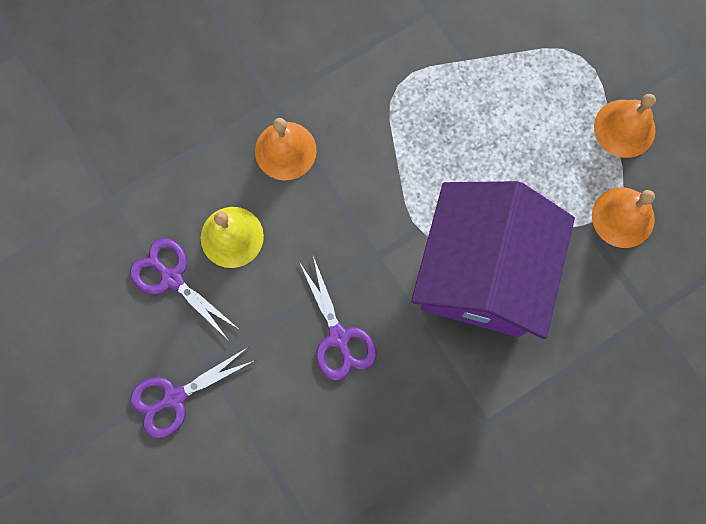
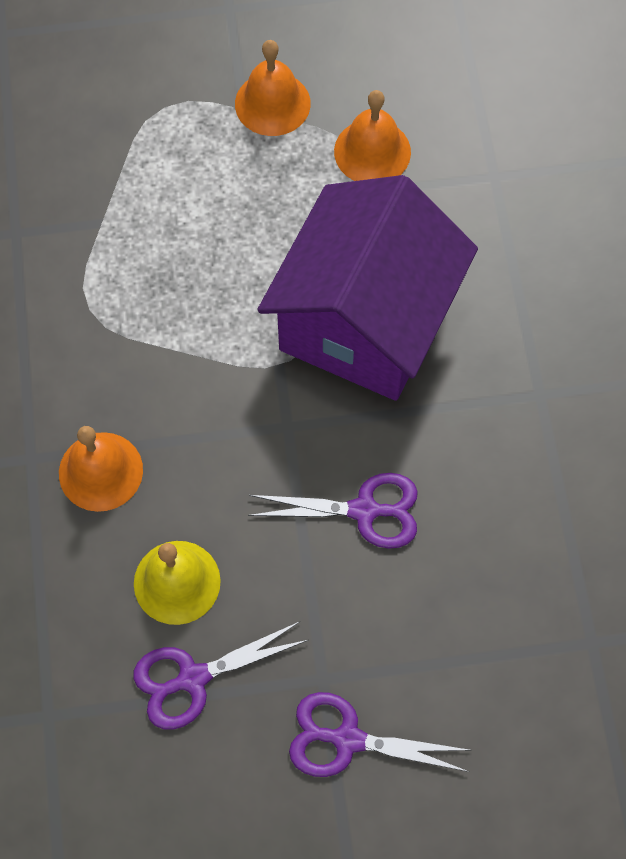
camera: 65 degrees left, 10 degrees down
(174, 398) = (347, 739): purple scissors -> purple scissors turned 105 degrees clockwise
(482, 274) = (365, 321): purple house -> purple house turned 75 degrees clockwise

